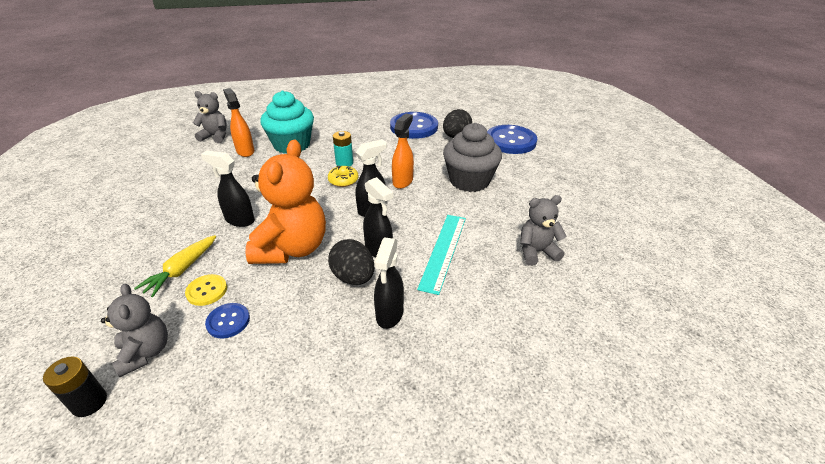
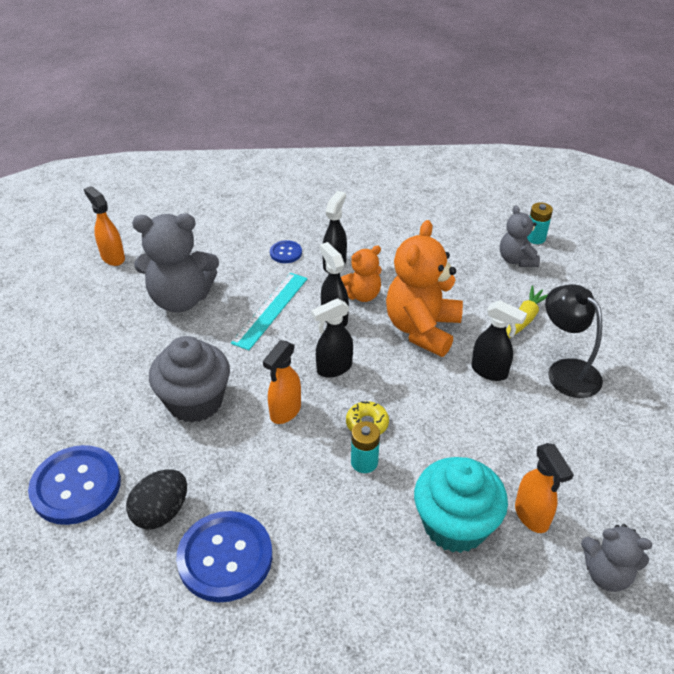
camera: 170 degrees left, 5 degrees up
(89, 402) = (535, 238): black battery -> turquoise battery
(170, 227) = (566, 371): none -> black lamp
(207, 291) = (491, 297): yellow button -> none
(228, 321) = (463, 273): blue button -> blue button (286, 253)
(353, 277) = (361, 295): black egg -> orange teddy bear
(536, 252) = (181, 299): grey teddy bear -> grey teddy bear, size x1.77
(651, 291) = (112, 257): none -> orange spray bottle

